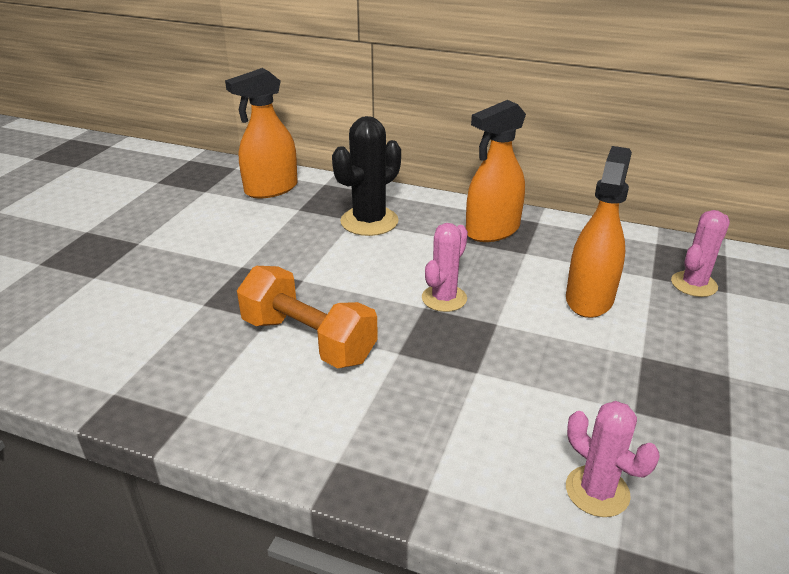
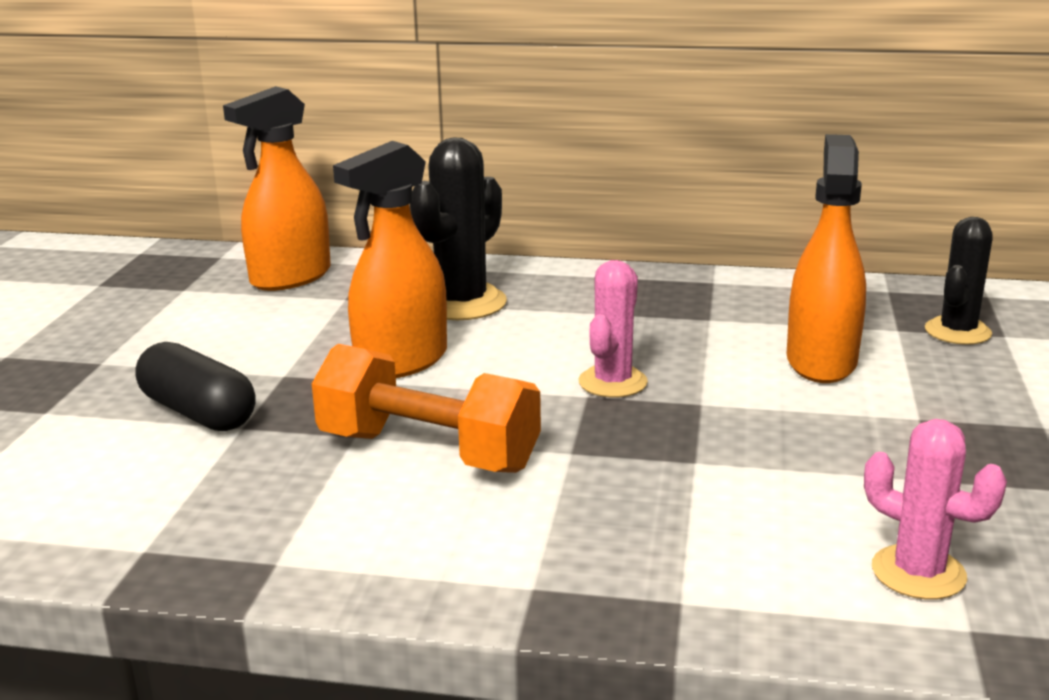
camera: 10 degrees left, 10 degrees down
(181, 290) = (198, 413): none -> black capsule
(492, 231) = (650, 298): orange spray bottle -> orange spray bottle (401, 362)
(694, 284) = (957, 332): pink cactus -> black cactus

